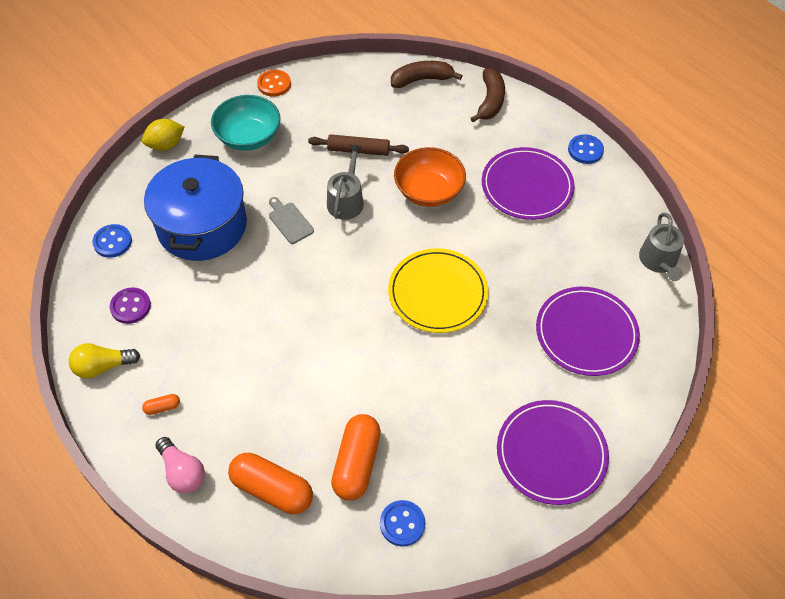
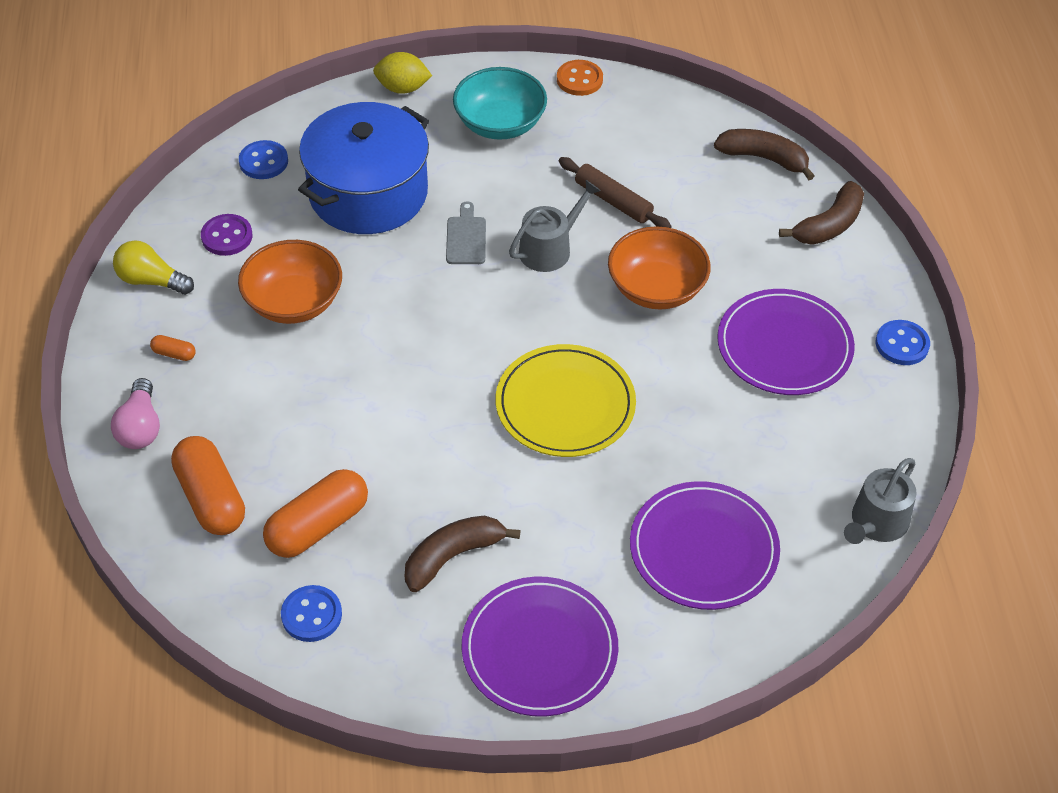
camera: 35 degrees right, 5 degrees down
(214, 325) = (294, 302): none -> orange bowl
(453, 429) = (452, 556): none -> brown banana

